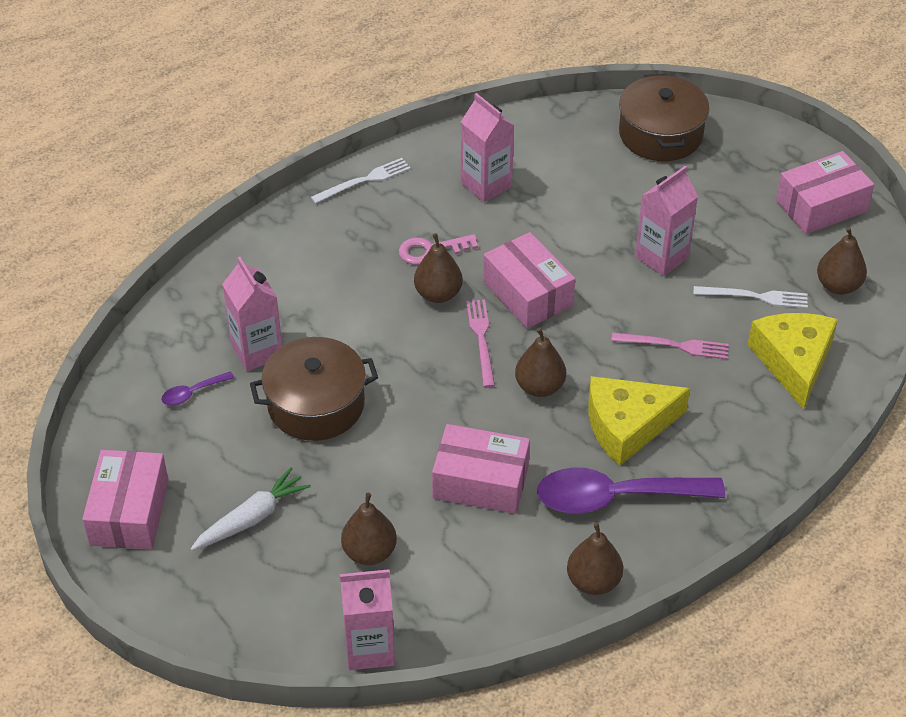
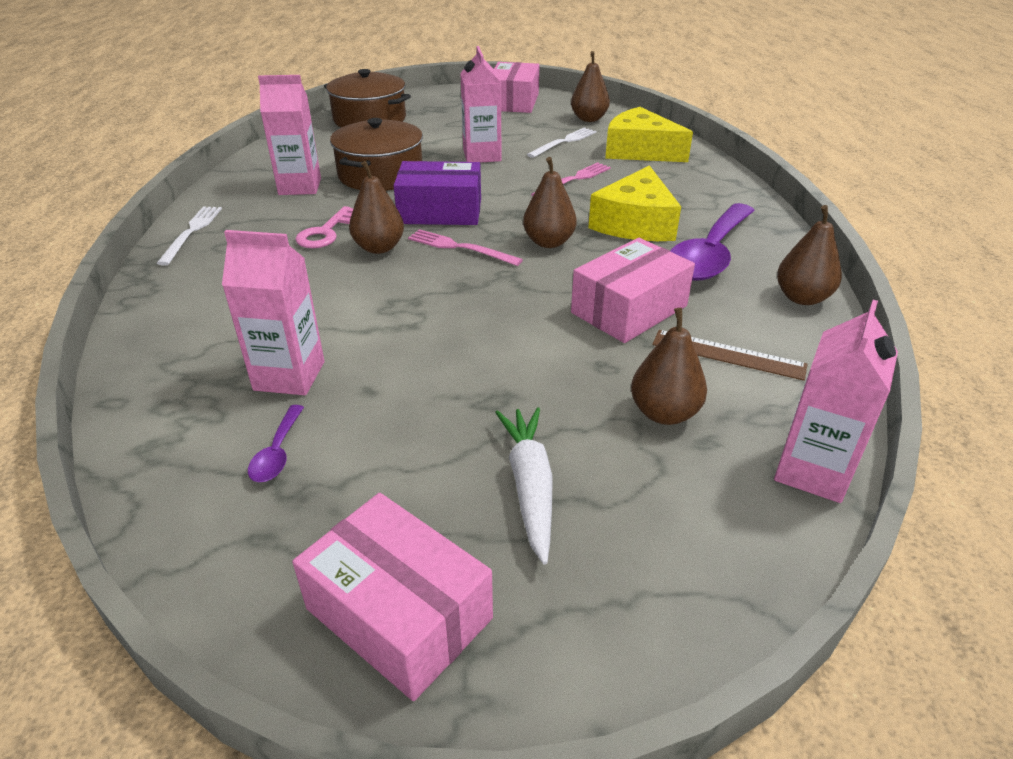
camera: 55 degrees left, 10 degrees down
(316, 404) = (416, 366): brown pot -> brown pot (380, 174)
(467, 562) = (728, 355): none -> brown ruler
(527, 293) = (440, 211): pink box -> purple box

